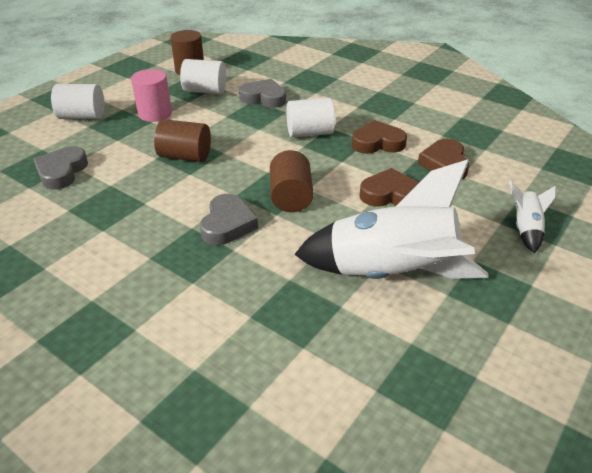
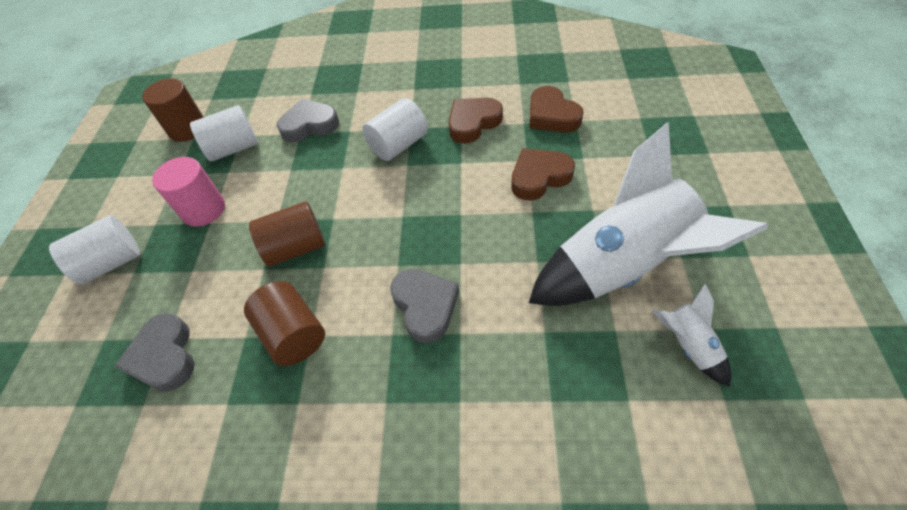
camera: 30 degrees left, 15 degrees up
(291, 197) = (454, 234): brown cylinder -> brown cylinder (293, 334)
(525, 229) = (675, 150): white rocket -> white rocket (688, 345)

